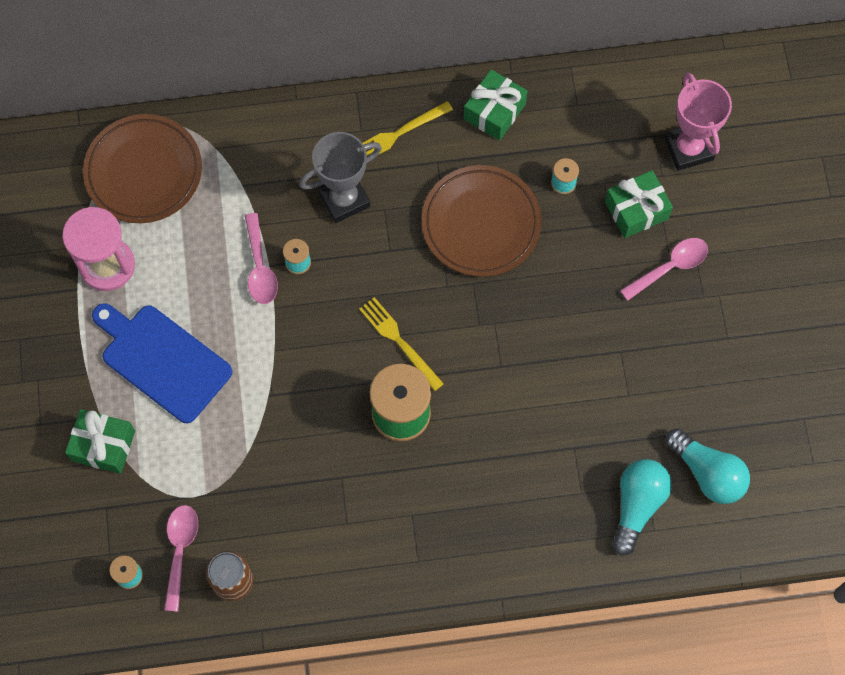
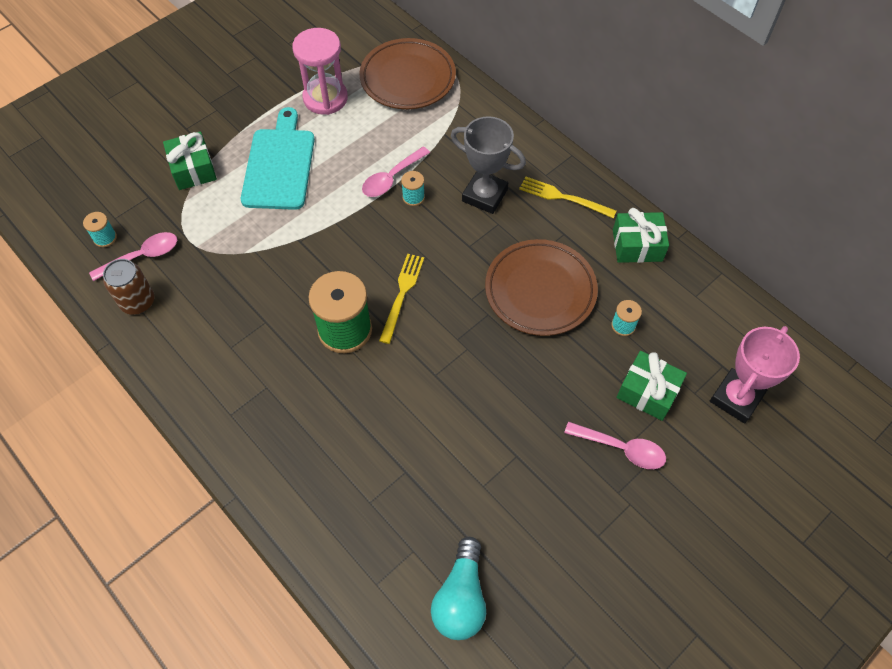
camera: 55 degrees right, 10 degrees down
(162, 360) = (279, 165): blue cutting board -> turquoise cutting board
(637, 505) = (389, 555): turquoise light bulb -> none

